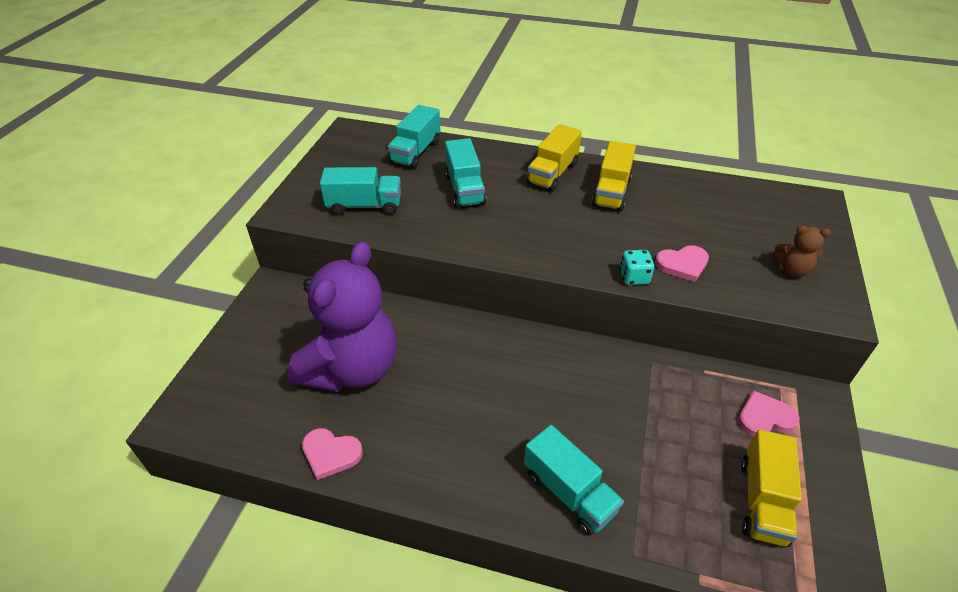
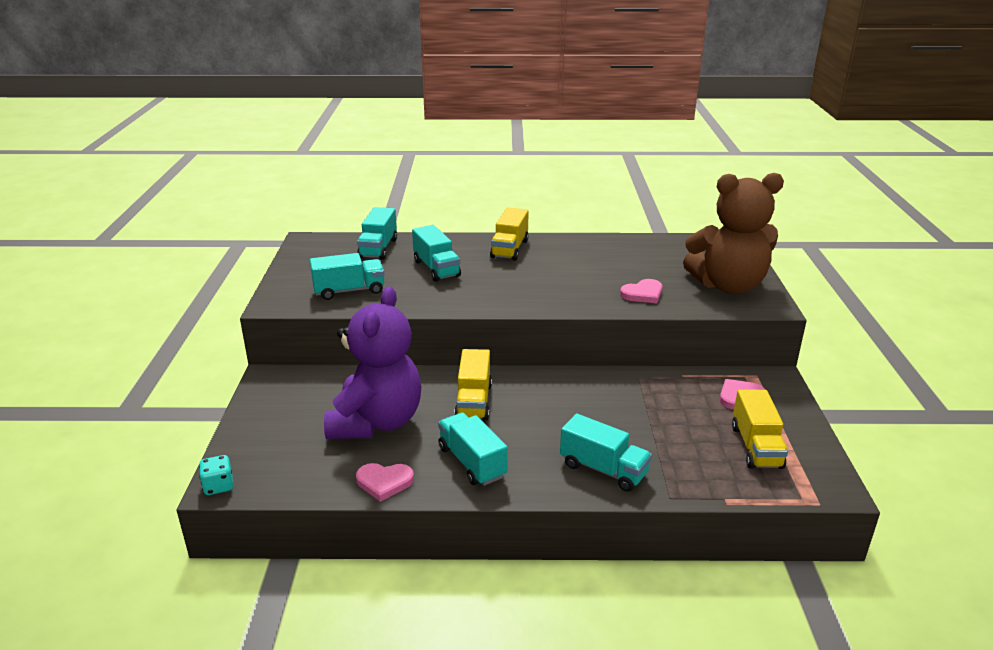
camera: 15 degrees left, 15 degrees down
(429, 447) = (472, 462): none -> turquoise truck
(611, 192) = (565, 255): yellow truck -> yellow truck (474, 401)
(634, 277) = (607, 307): turquoise dice -> turquoise dice (218, 486)
(791, 270) = (728, 286): brown teddy bear -> brown teddy bear, size x2.48

